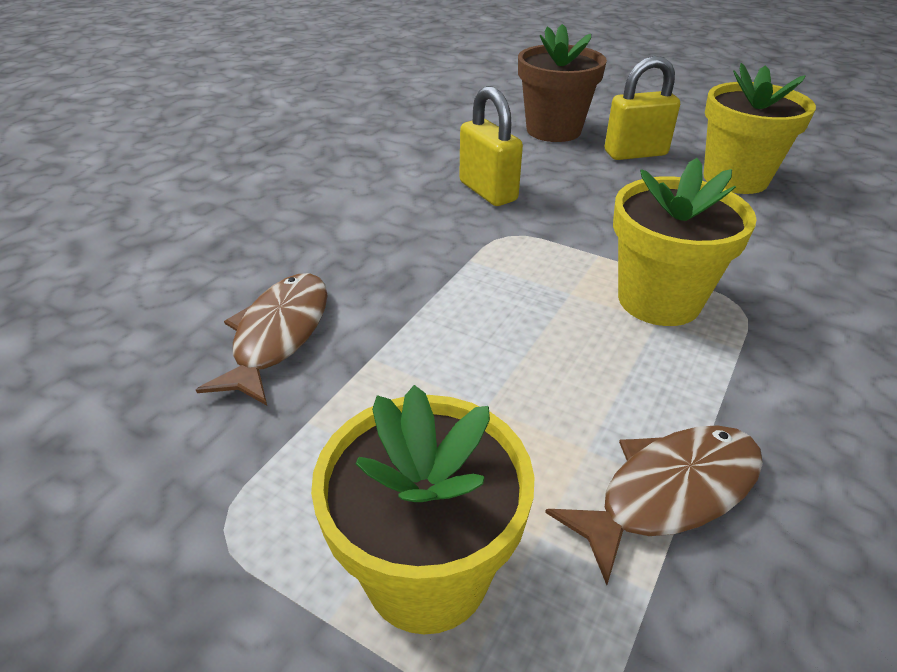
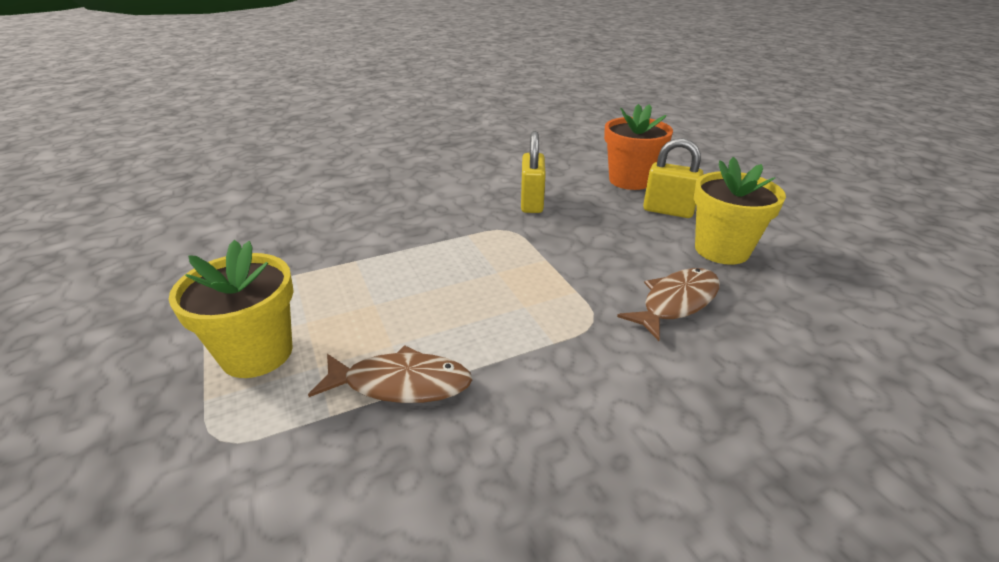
camera: 35 degrees right, 5 degrees down
(278, 335) = (331, 234): brown fish -> brown fish (676, 302)
(553, 130) = (630, 180): brown flower pot -> orange flower pot
(659, 300) = (544, 296): yellow flower pot -> none

